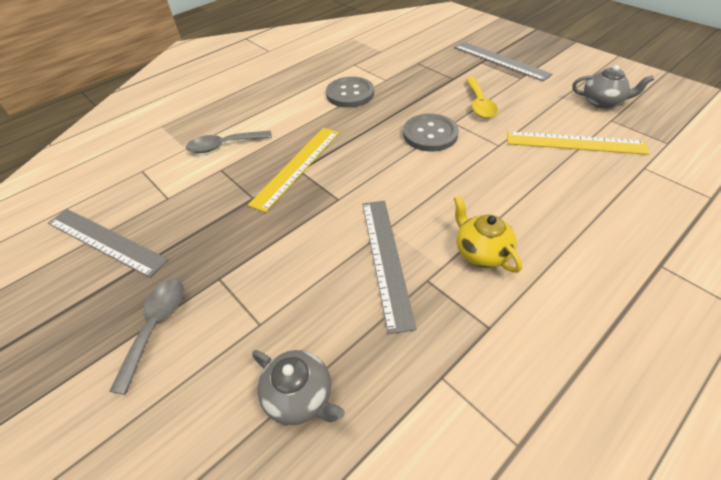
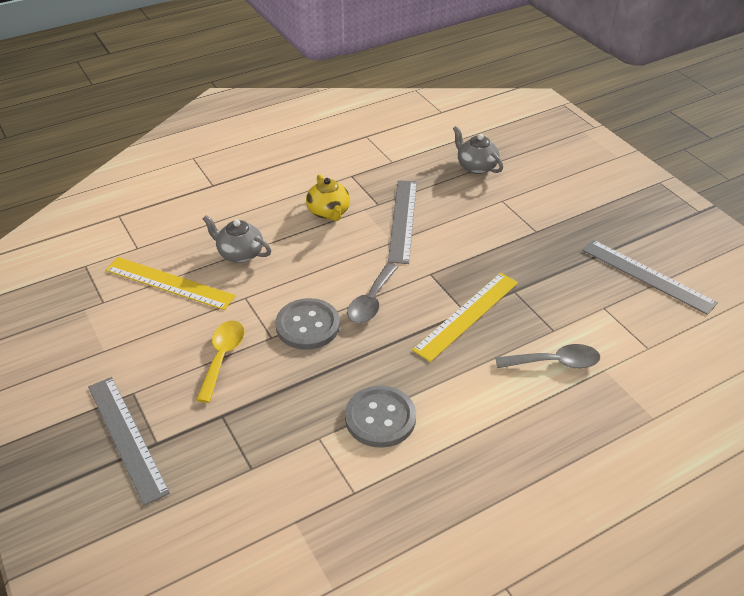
camera: 170 degrees left, 5 degrees down
(156, 326) = (576, 210): grey spoon -> grey spoon (371, 301)
(602, 102) = (82, 327): grey teapot -> grey teapot (239, 253)

